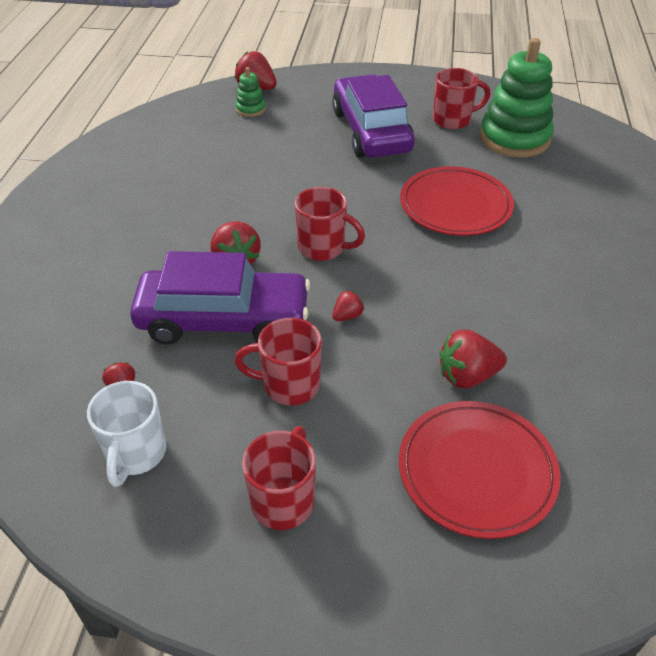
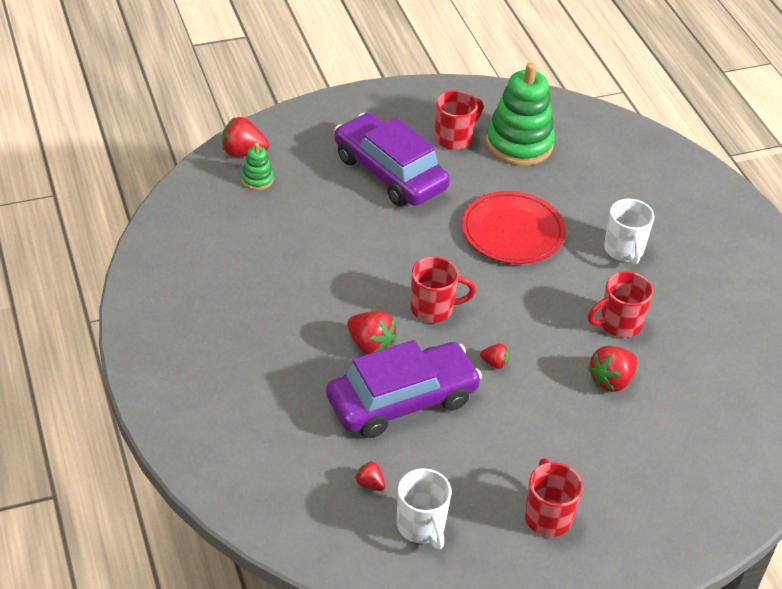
camera: 30 degrees left, 0 degrees up
(289, 385) = (491, 434): red mug -> red mug (618, 324)
(347, 316) = (494, 363): red strawberry -> red strawberry turned 90 degrees clockwise
(476, 471) = (657, 447): red plate -> none
(567, 254) = (624, 250): none -> white mug

